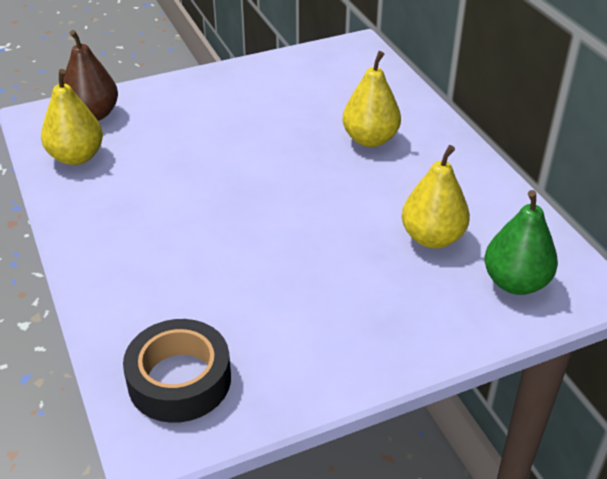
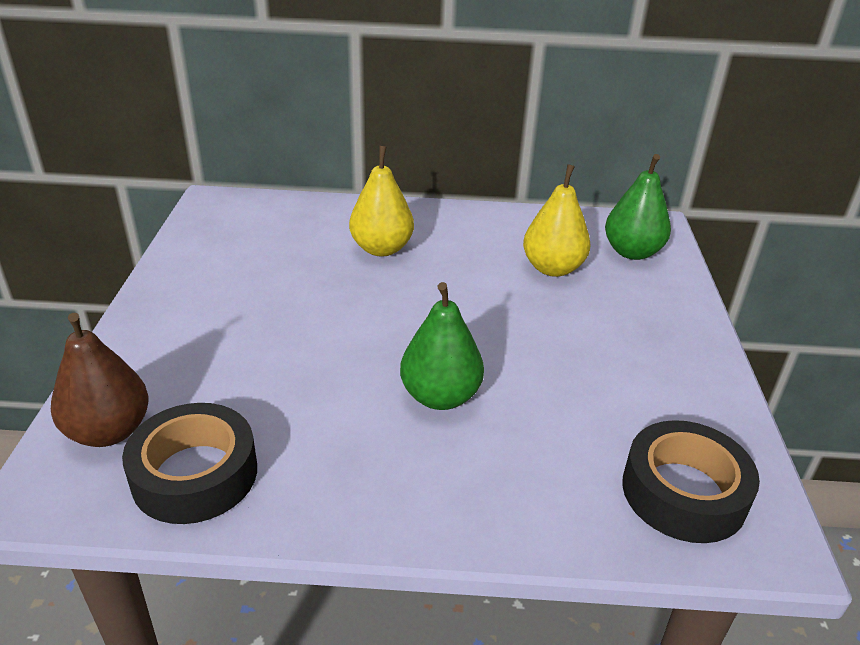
camera: 65 degrees left, 5 degrees down
(76, 157) = (195, 474): yellow pear -> black tape
(208, 226) = (440, 396): none -> green pear

